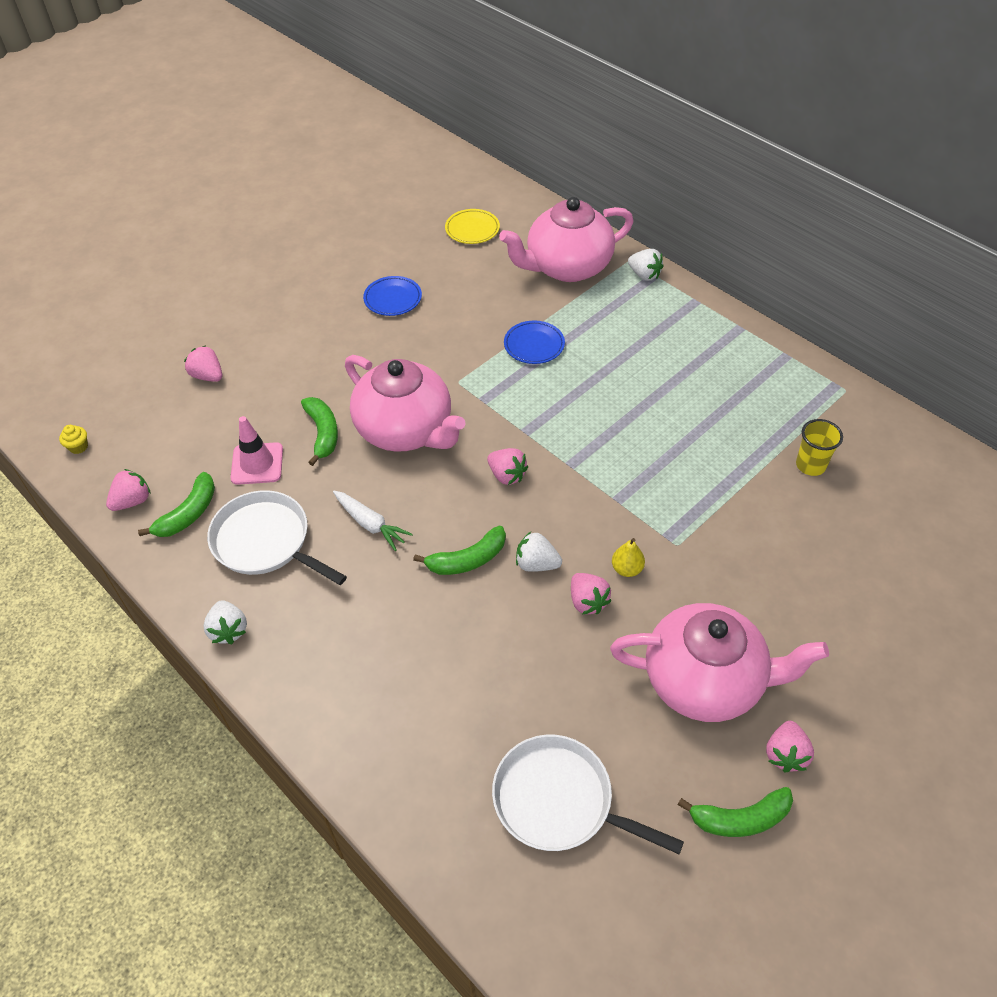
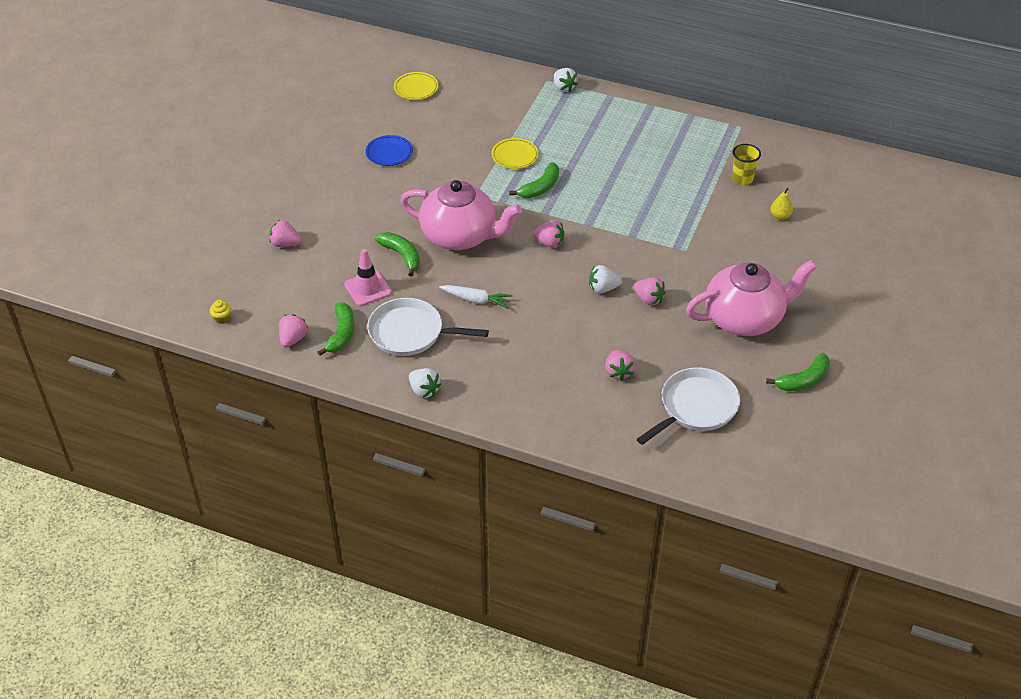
camera: 25 degrees left, 5 degrees down
(467, 560) = (556, 300): green banana -> green banana (540, 187)
(534, 345) = (515, 156): blue plate -> yellow plate
(558, 800) = (695, 407): white pan -> white pan turned 135 degrees clockwise
(567, 267) = (505, 97): pink teapot -> none
(627, 569) = (662, 273): yellow pear -> yellow pear (780, 216)
(644, 275) = (563, 88): white strawberry -> white strawberry turned 45 degrees clockwise
(785, 754) = (811, 340): pink strawberry -> pink strawberry (618, 372)

